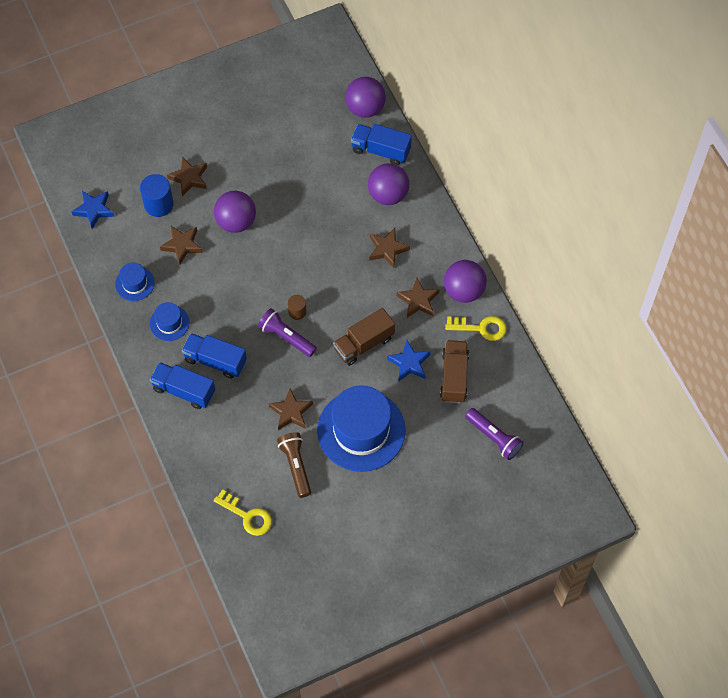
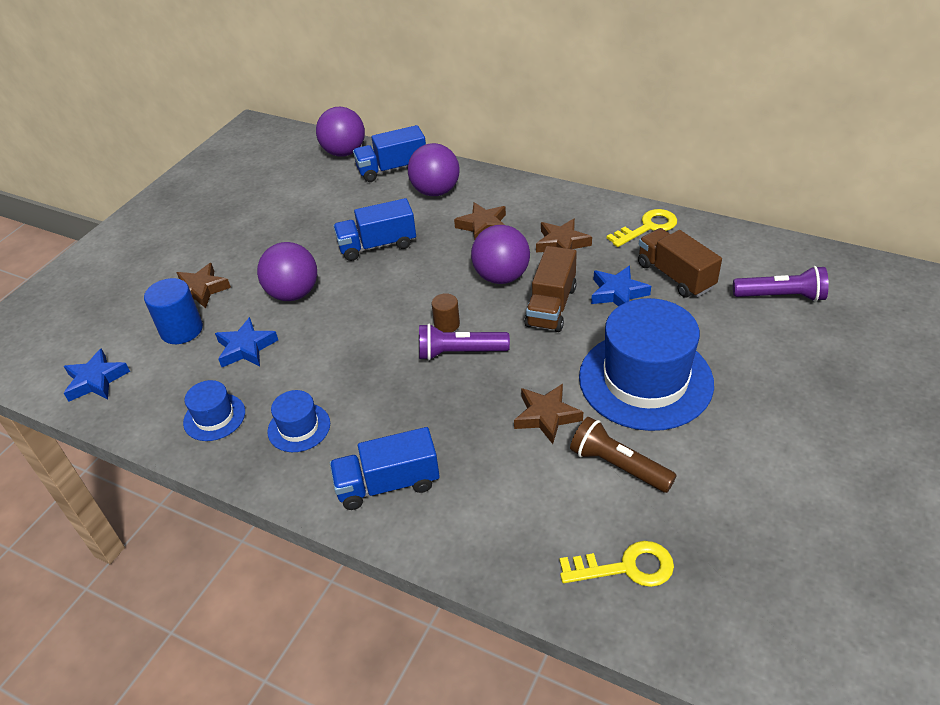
camera: 35 degrees left, 20 degrees down
(182, 245) = (246, 348): brown star -> blue star
(215, 361) = (398, 427): blue truck -> blue truck (377, 245)
(464, 291) = (595, 212): purple ball -> purple ball (501, 277)

